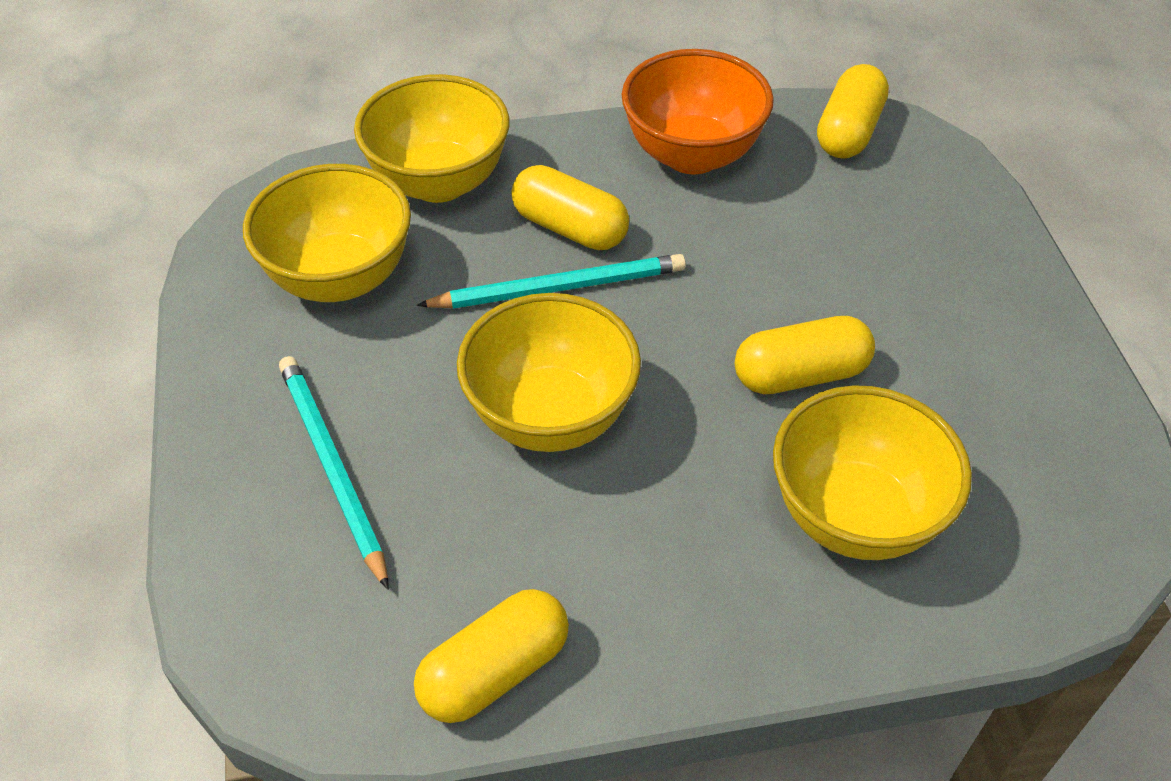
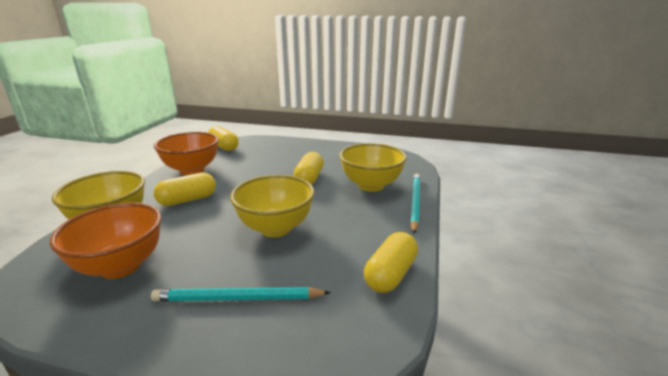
camera: 65 degrees left, 25 degrees down
(340, 278) = (121, 266): yellow bowl -> orange bowl
(494, 671) = (390, 274): yellow capsule -> yellow capsule turned 45 degrees clockwise
(559, 287) = (214, 210): turquoise pencil -> turquoise pencil (415, 202)

